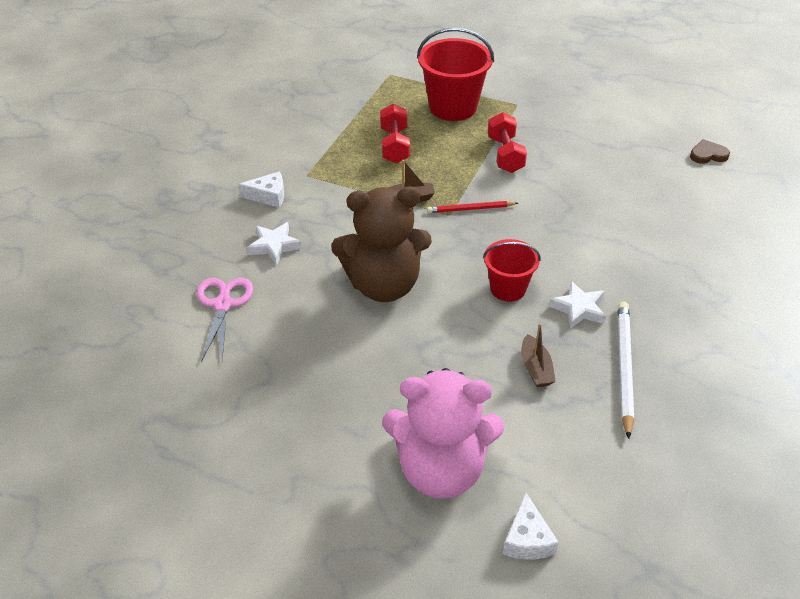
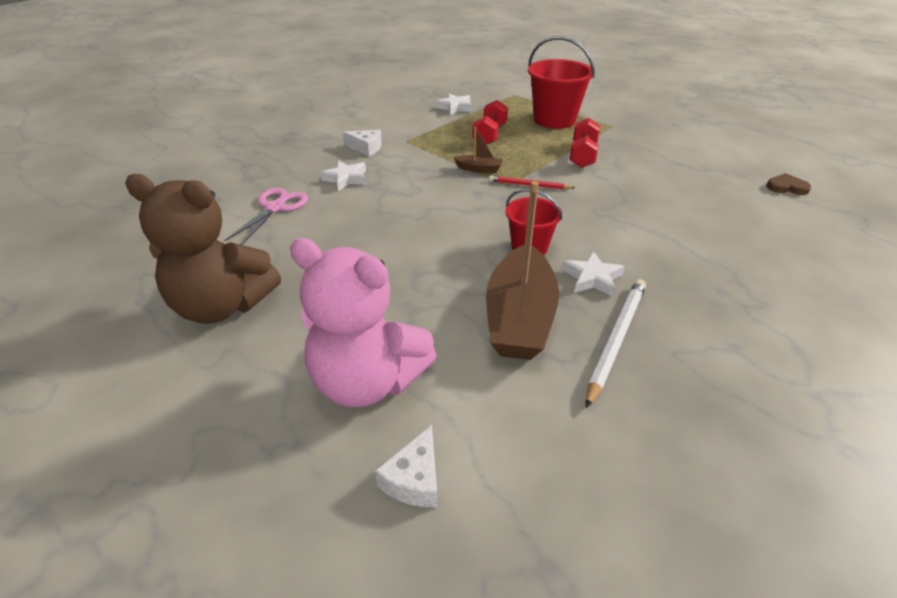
camera: 20 degrees right, 5 degrees down
(333, 110) = (455, 107): none -> white star
(383, 285) = (416, 222): brown teddy bear -> brown teddy bear (222, 306)
(536, 368) = (519, 317): brown boat -> brown boat, size x2.27

